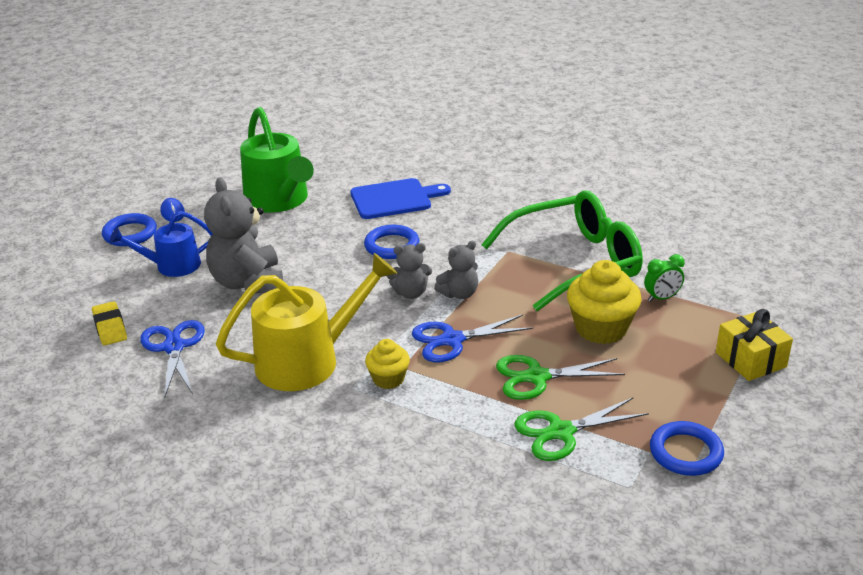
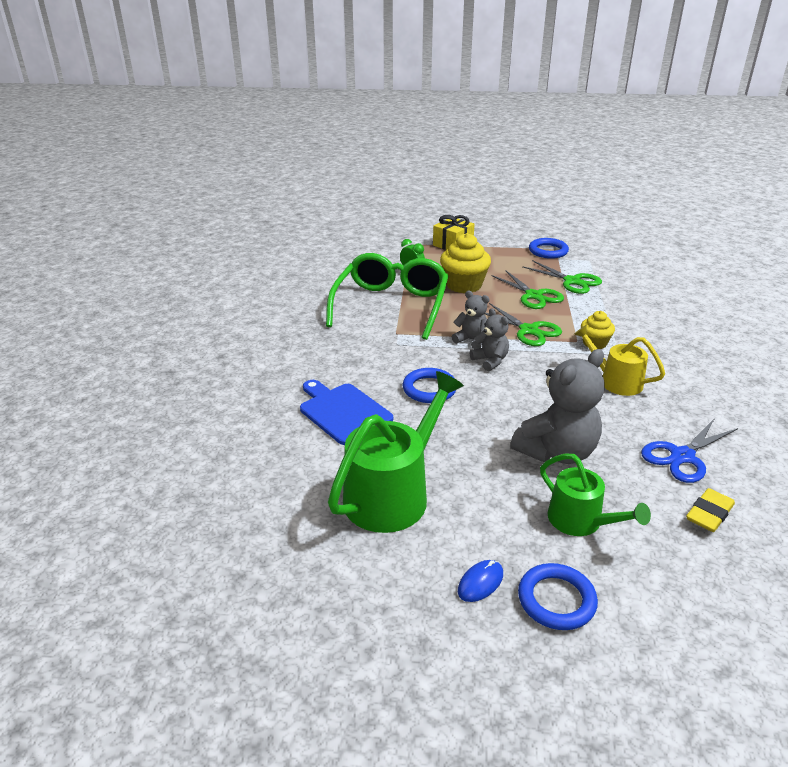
camera: 115 degrees left, 0 degrees up
(172, 266) = (581, 521): blue watering can -> green watering can
(308, 360) = (615, 381): yellow watering can -> yellow watering can, size x0.60
(452, 340) = (528, 330): blue scissors -> green scissors
(575, 262) = (391, 305): green glasses -> green glasses turned 60 degrees clockwise

